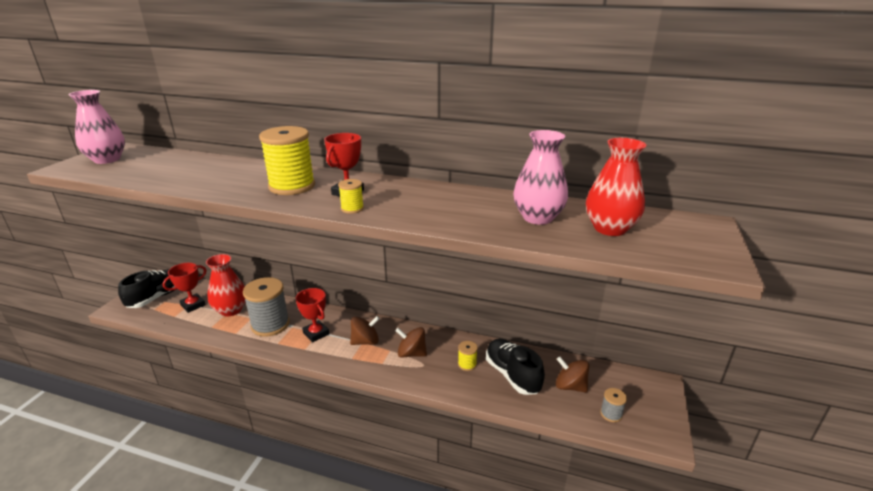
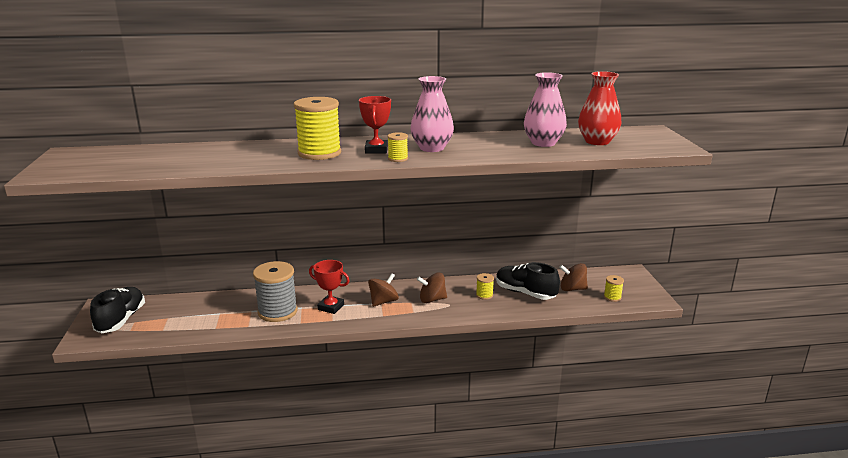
camera: 25 degrees left, 5 degrees down
(107, 159) = (79, 162): pink vase -> pink vase (432, 148)
(193, 305) = (173, 317): red trophy -> none
(231, 310) = (221, 311): red vase -> none
(611, 414) = (612, 297): grey spool -> yellow spool

